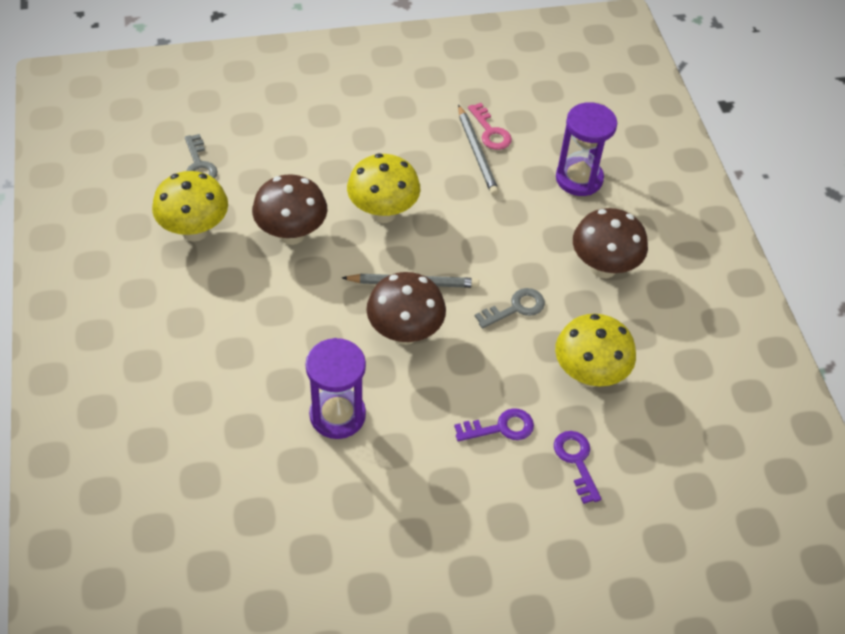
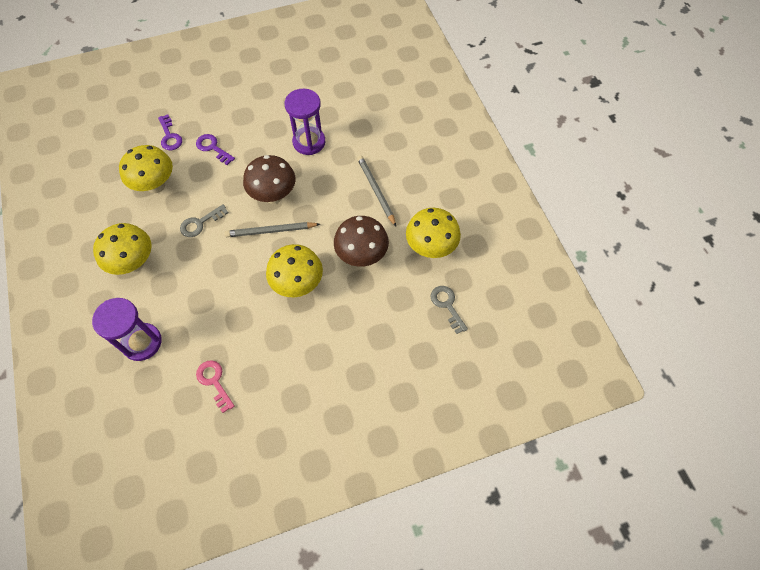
camera: 175 degrees right, 10 degrees up
(477, 152) = (226, 356): grey pencil -> grey pencil (376, 191)
(500, 428) = (213, 148): purple key -> purple key turned 60 degrees clockwise
(603, 267) = (134, 263): brown mushroom -> yellow mushroom

